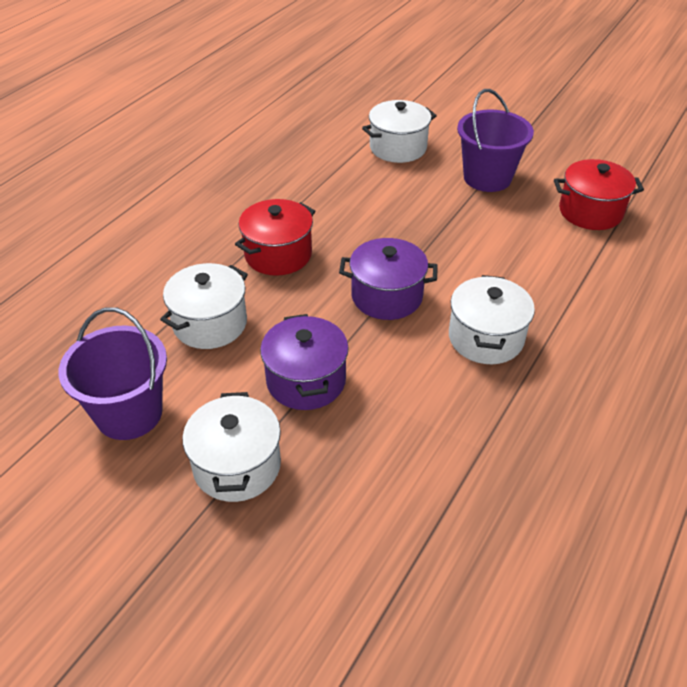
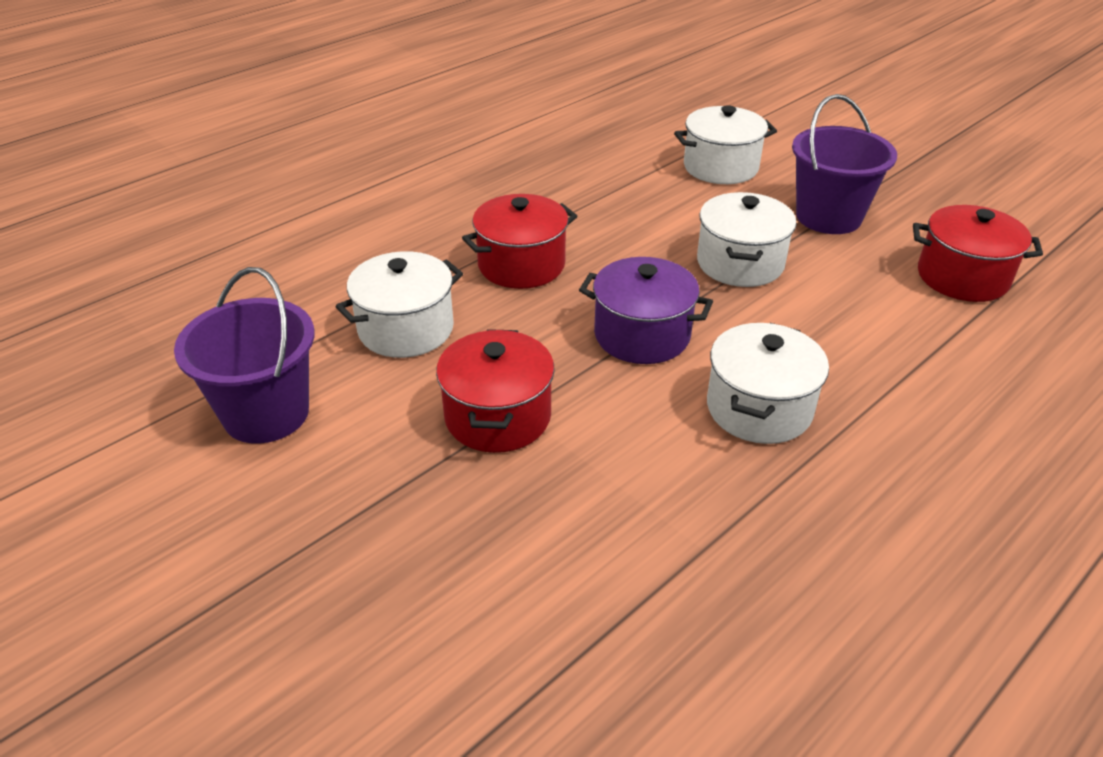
camera: 15 degrees right, 5 degrees down
(237, 466) = (369, 501): white pot -> white pot (740, 263)
(306, 380) = (498, 416): purple pot -> red pot

